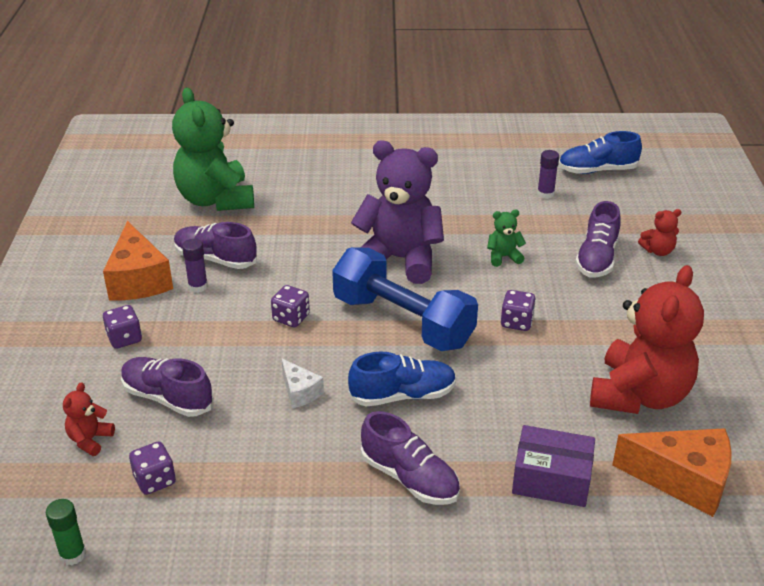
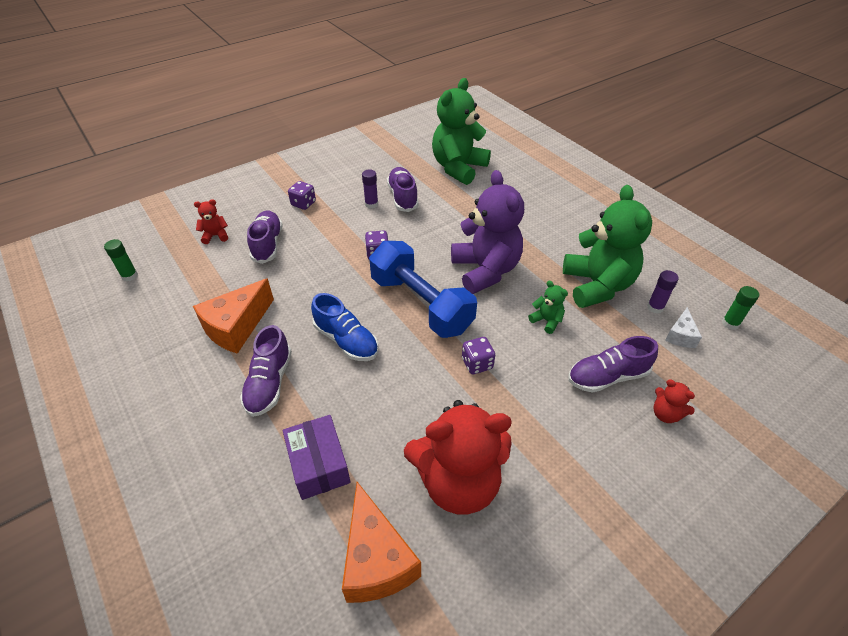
camera: 55 degrees right, 10 degrees up
(138, 280) = (356, 181): orange cheese -> orange cheese (236, 327)
(155, 480) = (199, 275): purple dice -> none
(300, 392) = (312, 292): white cheese -> white cheese (680, 336)
(403, 321) = (421, 304): blue dumbbell -> blue dumbbell turned 45 degrees counterclockwise
(489, 208) = (597, 286): none -> green teddy bear
(597, 170) = (730, 323): blue shoe -> green glue stick

